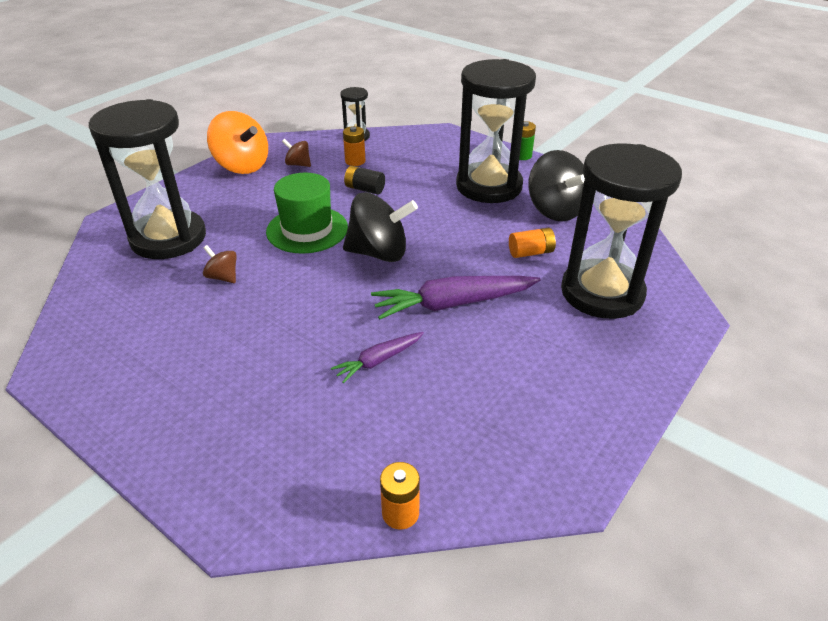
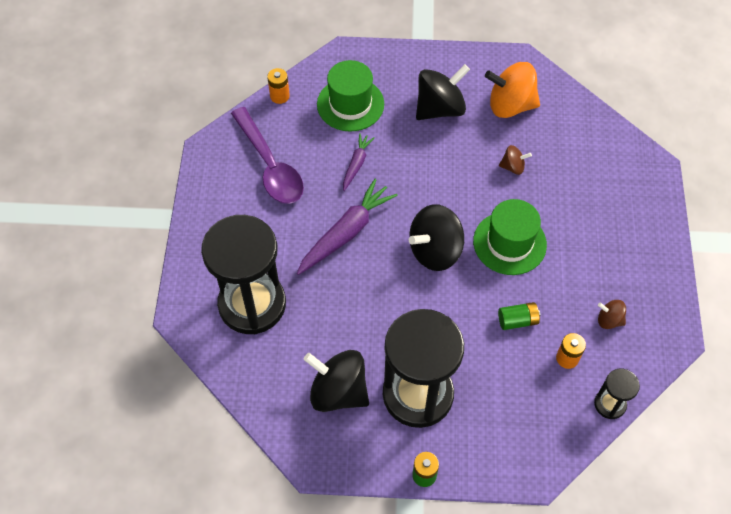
camera: 145 degrees right, 20 degrees up
(168, 238) = (592, 176): black hourglass -> none
(214, 369) = (440, 108): none -> black spinning top
(242, 166) = (651, 287): orange spinning top -> orange spinning top (510, 105)
(298, 164) = (609, 320): brown spinning top -> brown spinning top turned 150 degrees counterclockwise
(312, 438) = (350, 104): none -> green hat
(365, 189) = (517, 320): black battery -> green battery
(490, 415) = (270, 165): none -> purple spoon
(530, 252) = (326, 319): orange battery -> none

